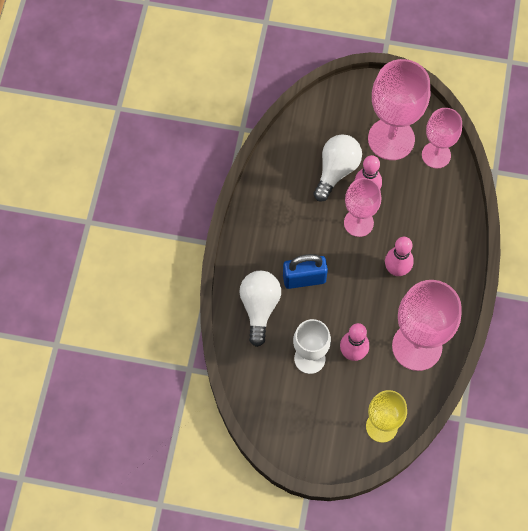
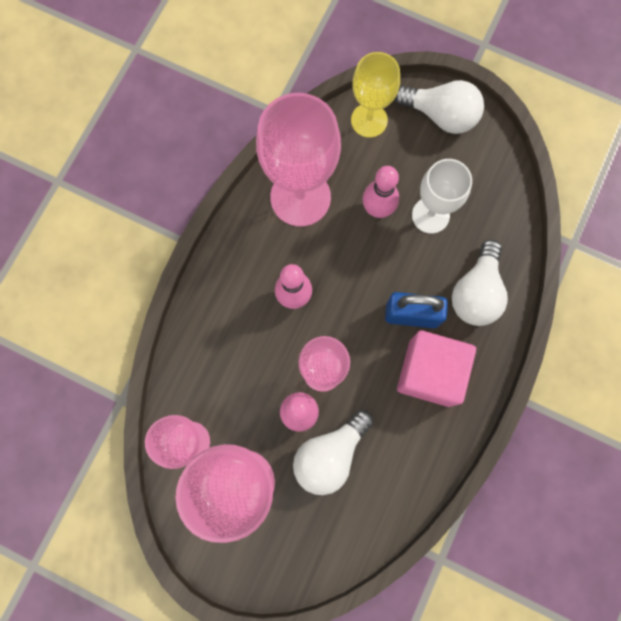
camera: 165 degrees left, 10 degrees up
(280, 241) = (430, 372): none -> pink cube
(322, 447) = (441, 115): none -> white light bulb

